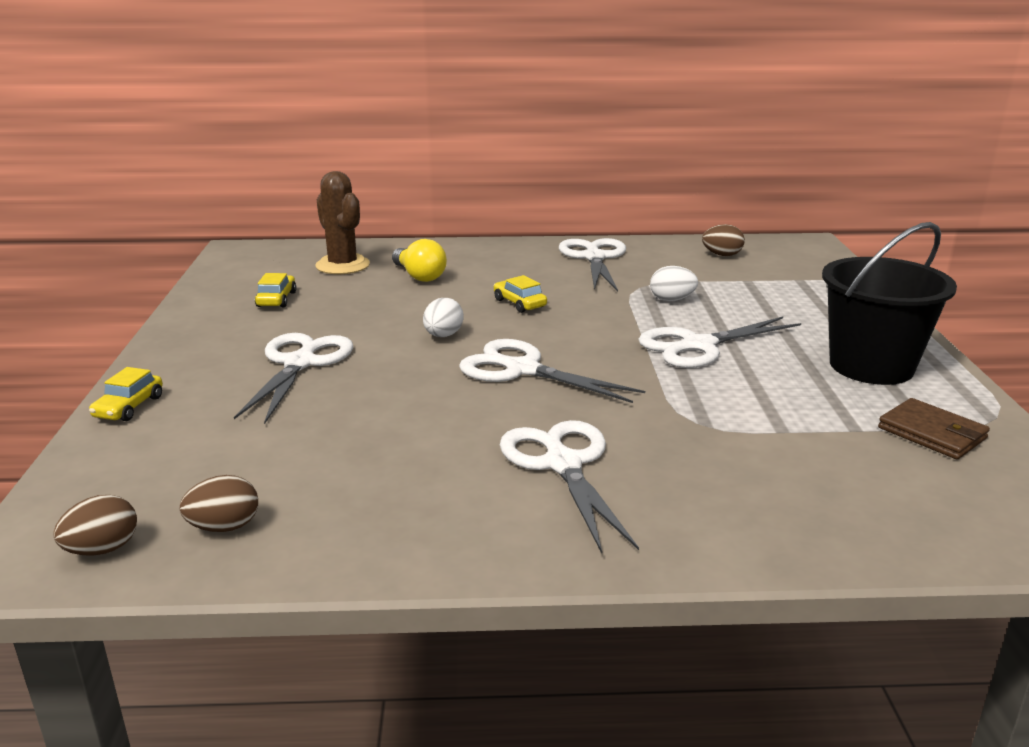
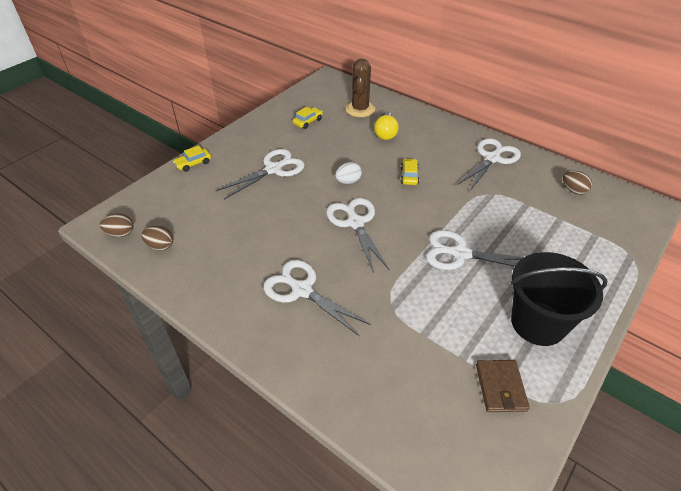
camera: 40 degrees right, 20 degrees up
(563, 464) = (302, 290): white scissors -> white scissors turned 75 degrees counterclockwise
(672, 300) = (492, 212): white egg -> none

